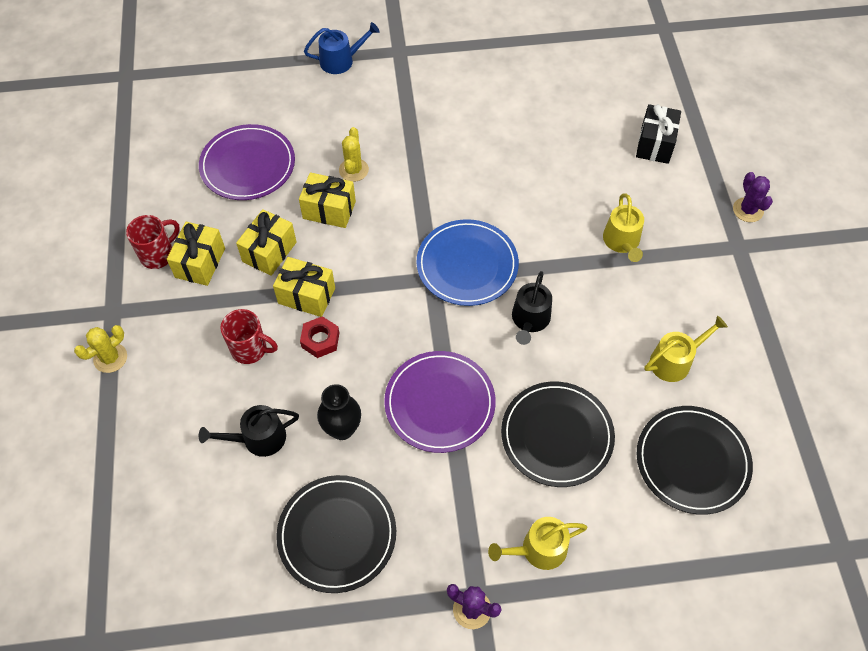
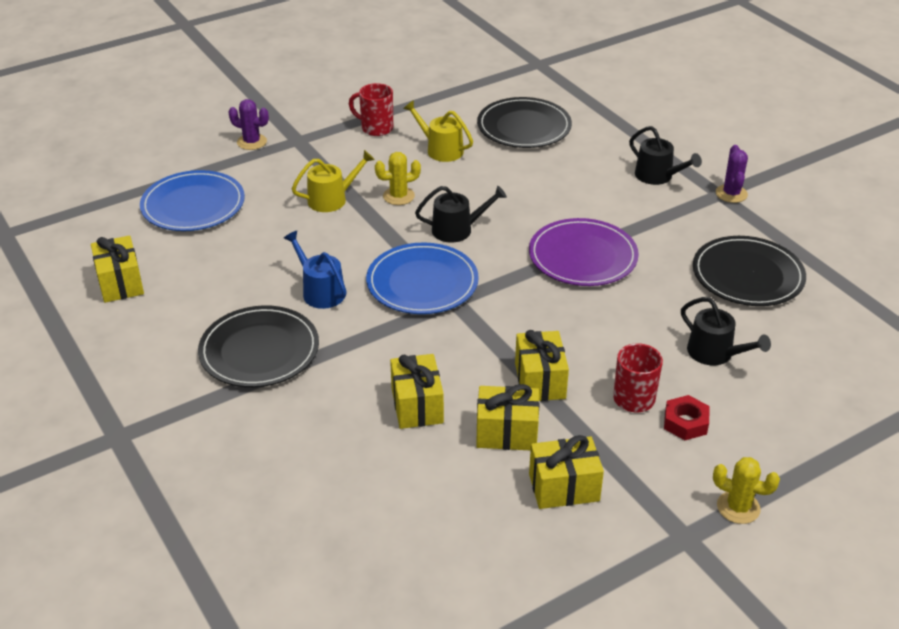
camera: 115 degrees left, 20 degrees down
(158, 255) = (581, 533): red mug -> red mug (376, 128)
(248, 165) = (393, 508): purple plate -> none
(320, 340) = (582, 351): red nut -> red nut (685, 422)
(341, 61) = (158, 489): blue watering can -> blue watering can (320, 291)
(342, 429) = (657, 304): black vase -> none
(353, 170) = (346, 407): yellow cactus -> yellow cactus (398, 196)
(538, 549) = (657, 176): yellow watering can -> black watering can
(557, 435) = (557, 189): black plate -> black plate (259, 350)
(565, 80) = (120, 283): none -> yellow gift
(655, 144) = (193, 205): black gift -> blue plate
(748, 210) = (252, 142): purple cactus -> purple cactus turned 60 degrees clockwise

